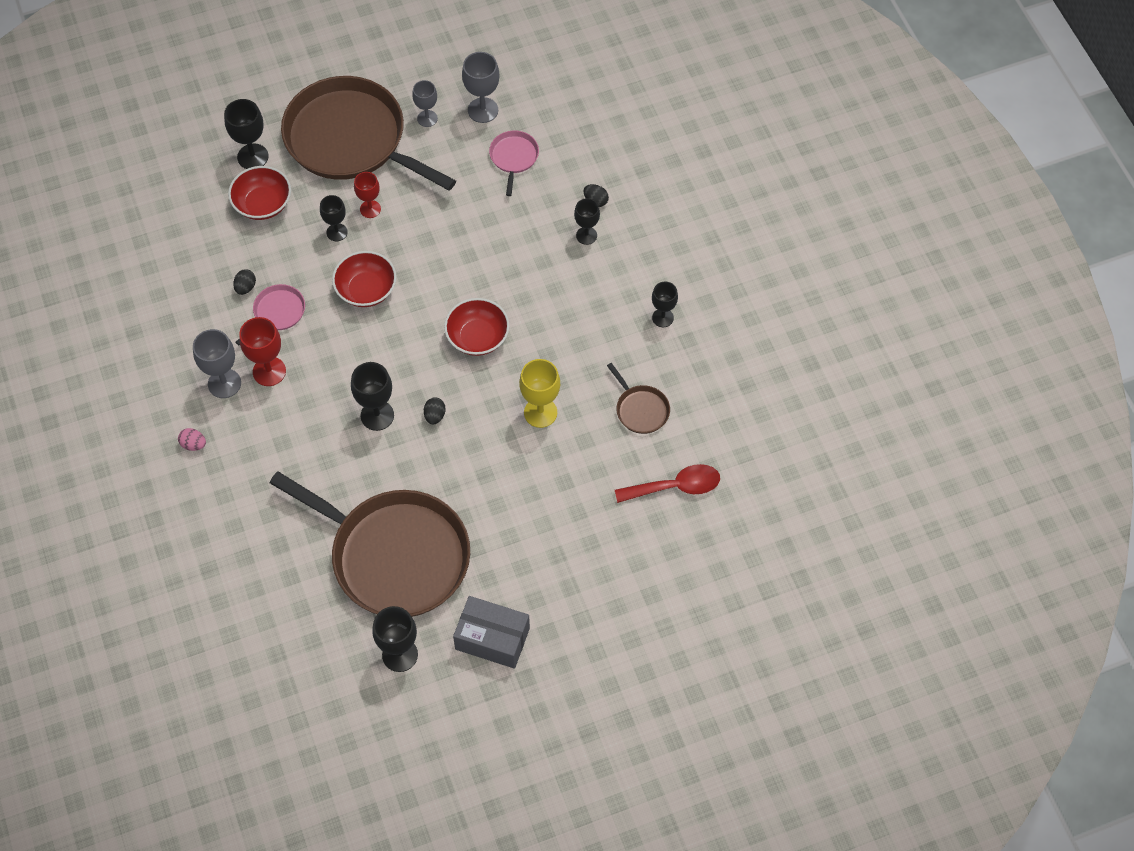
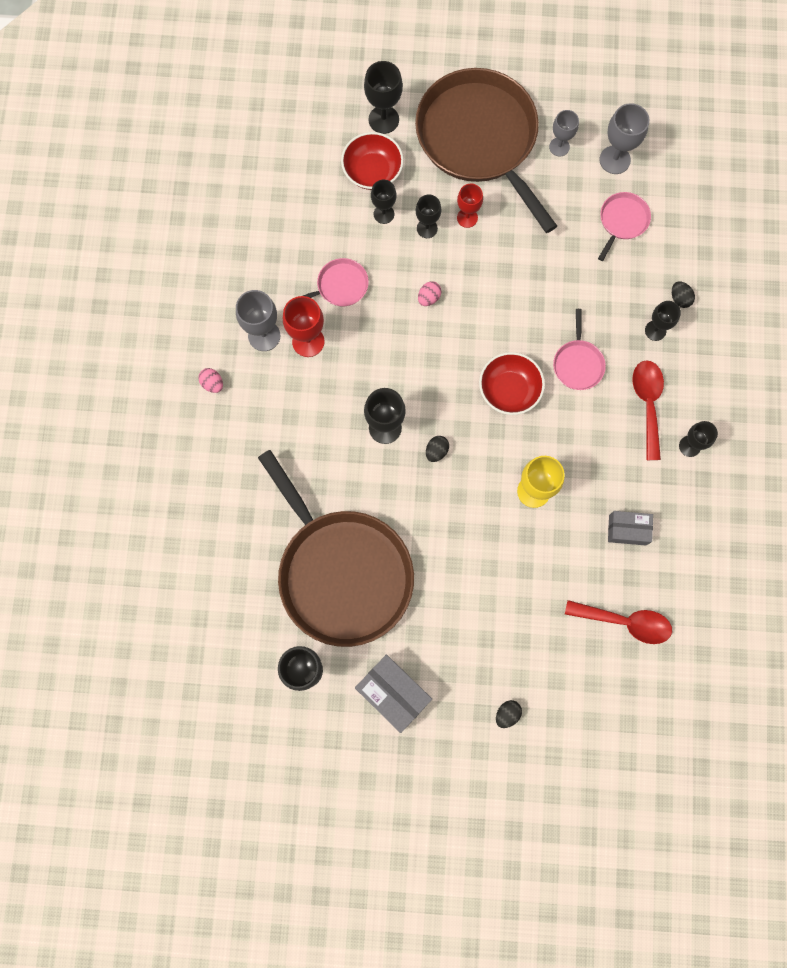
camera: 25 degrees right, 15 degrees up
(245, 287) = (322, 249): black egg -> black egg (507, 714)
(290, 236) = (384, 214): none -> black goblet
(366, 290) = (429, 298): red bowl -> pink egg
(530, 290) = (578, 364): none -> pink pan
(608, 298) = (647, 403): none -> red spoon
(640, 409) = (627, 530): brown pan -> grey box

